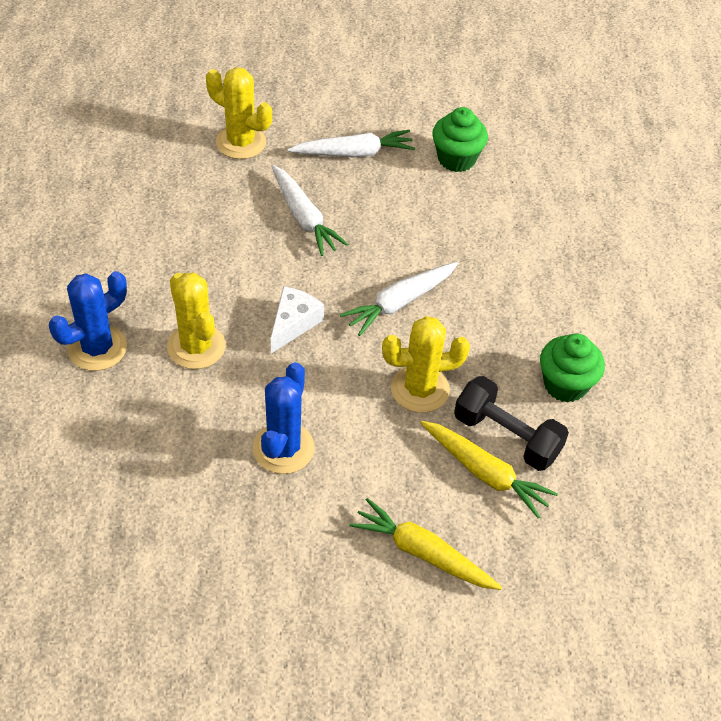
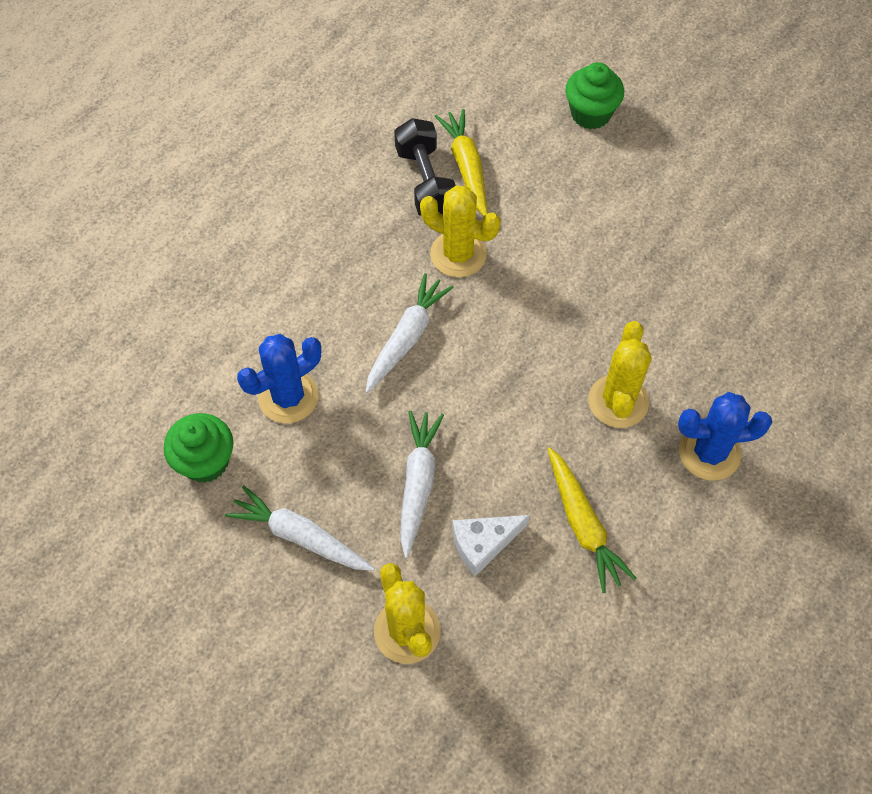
camera: 140 degrees left, 10 degrees up
(283, 448) = (604, 270): blue cactus -> blue cactus (288, 397)
(293, 323) = (516, 373): white cheese -> white cheese (483, 544)
(399, 302) = (407, 338): white carrot -> white carrot turned 60 degrees counterclockwise
(422, 553) = (558, 144): yellow carrot -> yellow carrot (583, 525)
(565, 384) = (341, 192): green cupcake -> green cupcake (590, 114)

